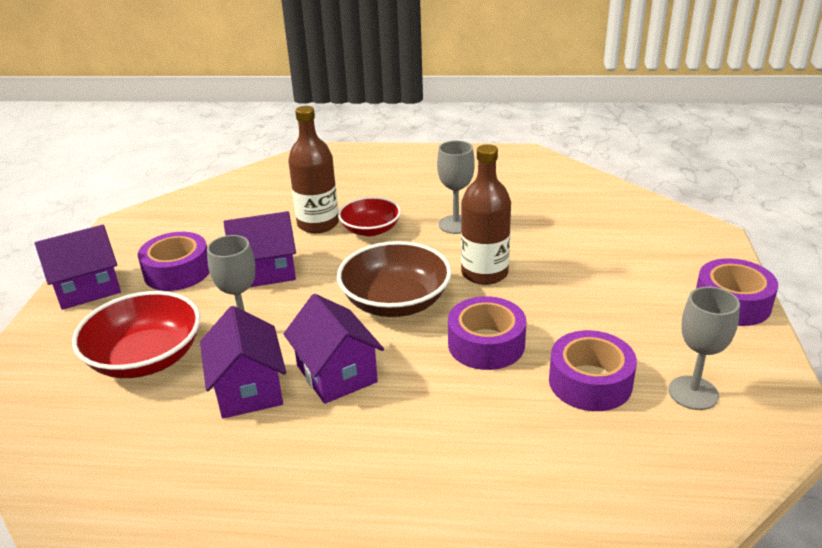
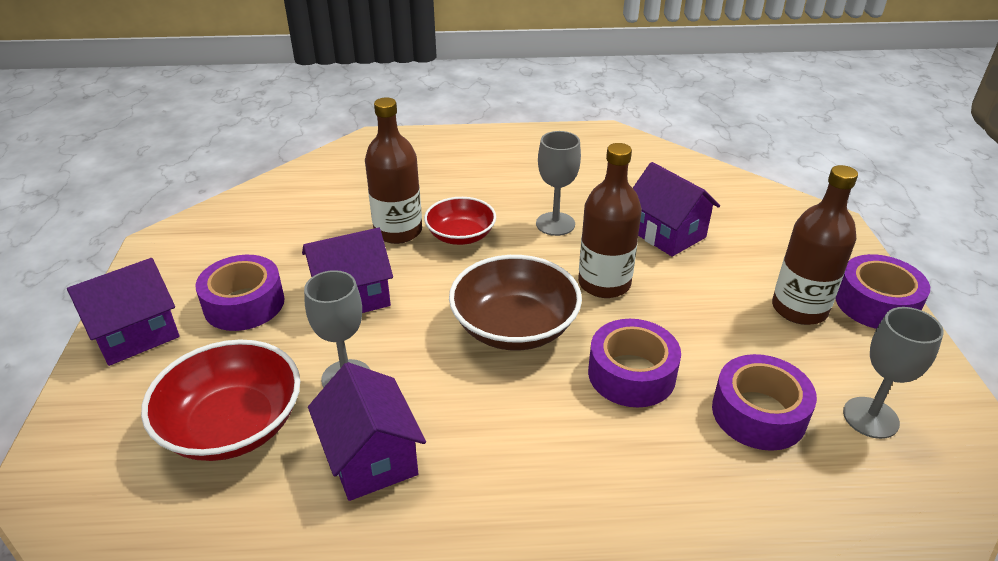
camera: 10 degrees left, 5 degrees up
(336, 374) = (471, 427): purple house -> purple house (666, 233)
(657, 303) = (799, 309): none -> brown bottle

